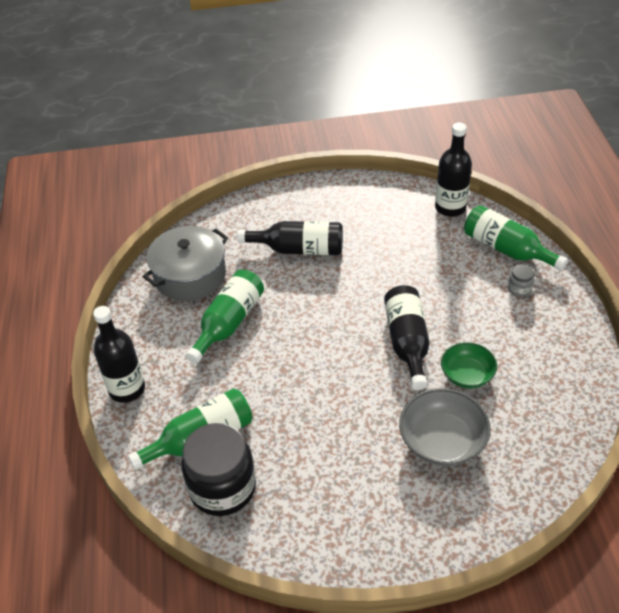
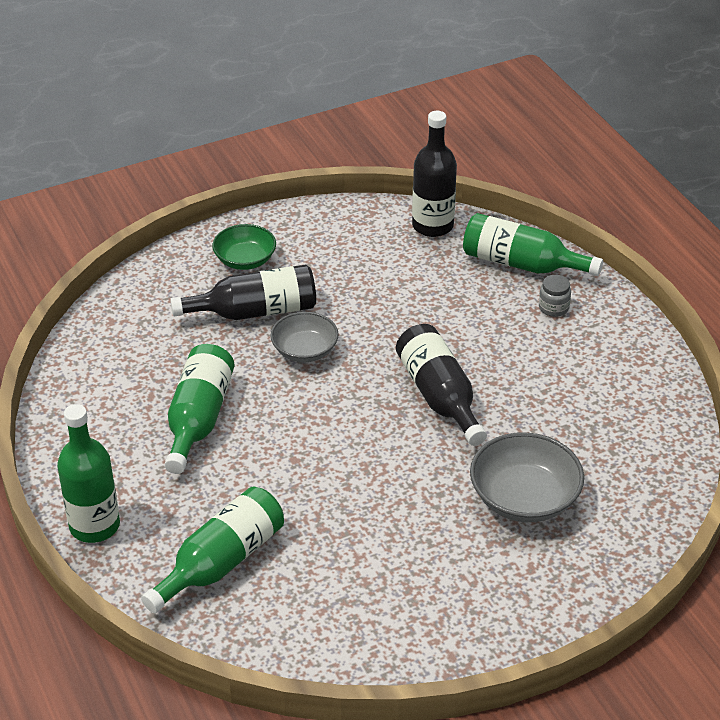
camera: 20 degrees left, 5 degrees down
(127, 389) = (94, 525): black bottle -> green bottle
(190, 275) = (119, 371): grey pot -> none
(222, 488) = (274, 611): black jar -> none
(322, 286) = (305, 350): none -> grey bowl
(467, 375) = (526, 418): green bowl -> green bowl (245, 260)

